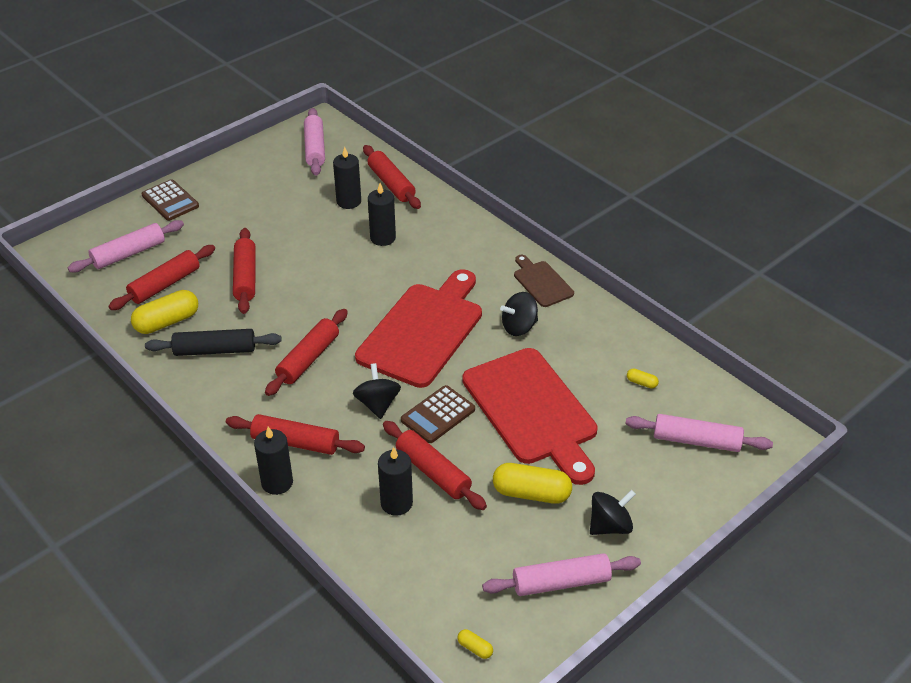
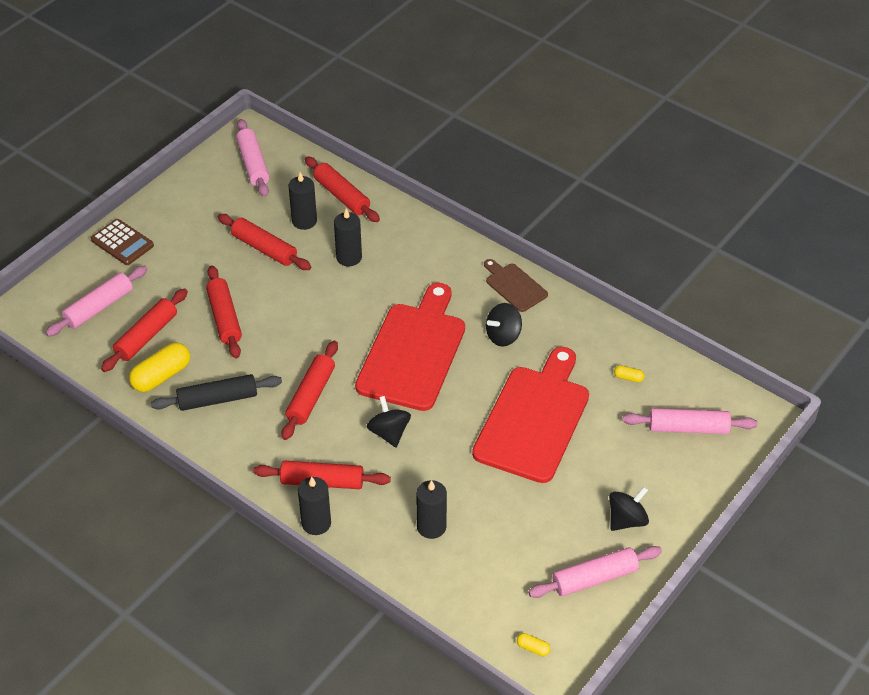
camera: 10 degrees left, 5 degrees up
(433, 472) = (457, 492): red rolling pin -> red rolling pin (264, 248)
(438, 415) = (448, 435): brown calculator -> none
(531, 493) = (551, 499): yellow capsule -> none
(532, 410) = (534, 419): red cutting board -> red cutting board turned 120 degrees counterclockwise

